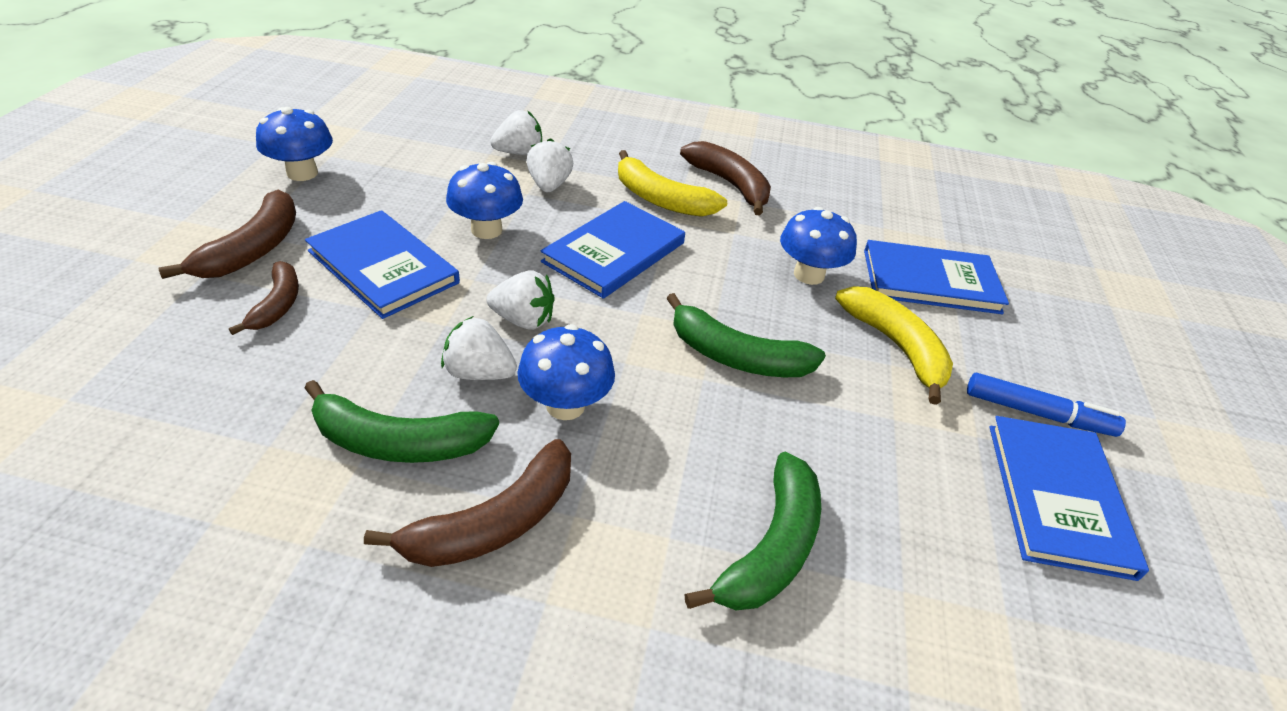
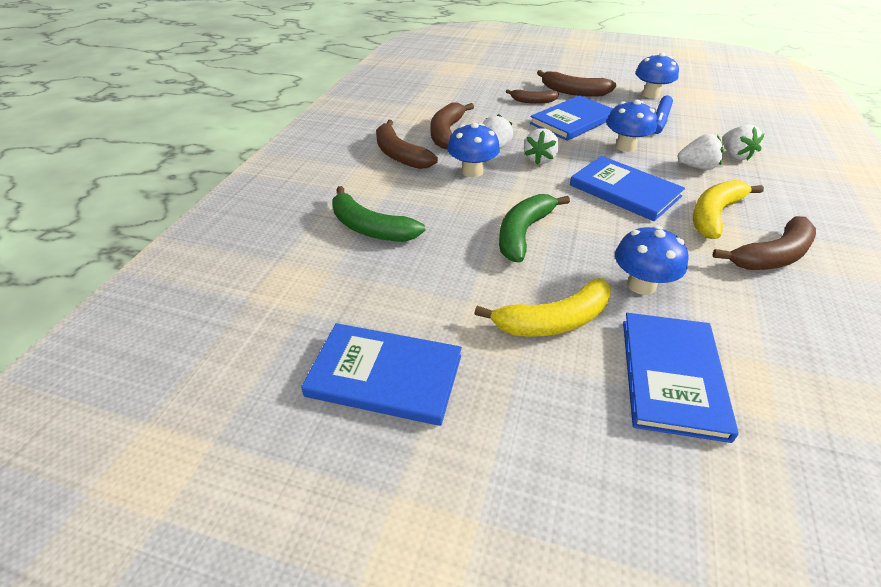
camera: 100 degrees right, 0 degrees up
(398, 442) = (446, 133): green banana -> brown banana
(1037, 413) = (479, 400): blue marker -> blue marker (660, 120)

